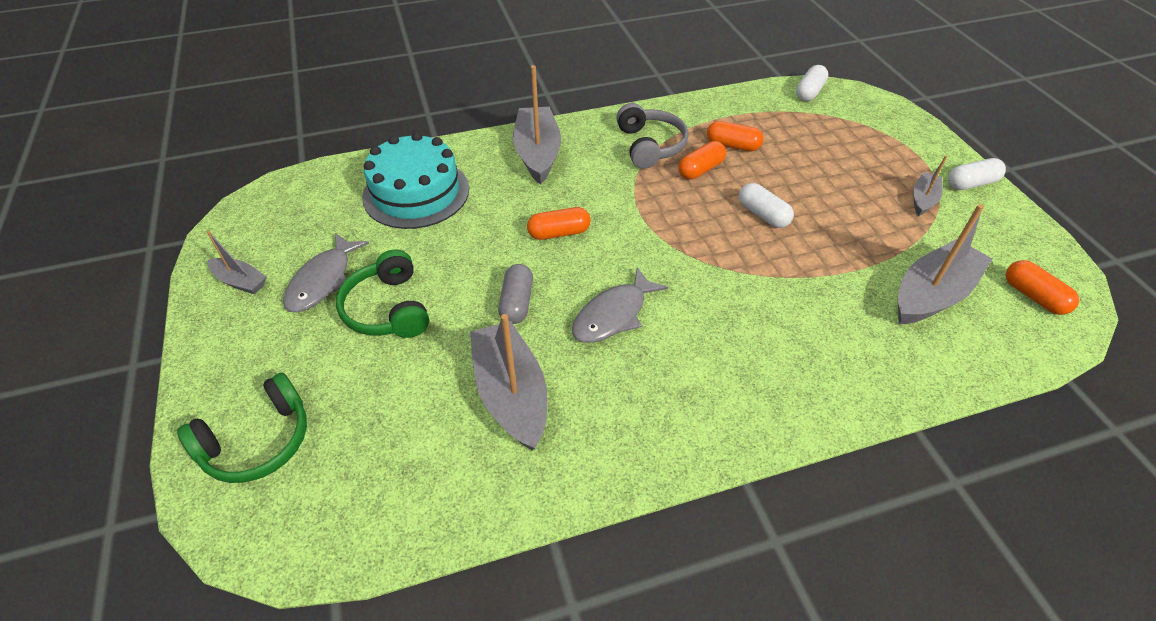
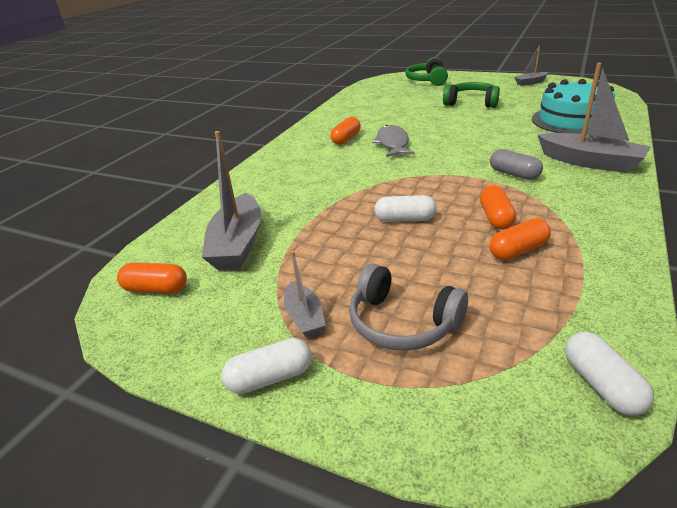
camera: 135 degrees right, 15 degrees down
(323, 280) = (510, 95): grey fish -> none
(511, 394) = (382, 115): grey boat -> none
(516, 303) = (436, 126): grey capsule -> grey capsule (514, 174)
(559, 233) = (480, 147): orange capsule -> orange capsule (346, 139)
(650, 145) = (559, 209): grey headphones -> grey headphones (402, 323)
(971, 184) = (270, 378): white capsule -> white capsule turned 45 degrees clockwise

